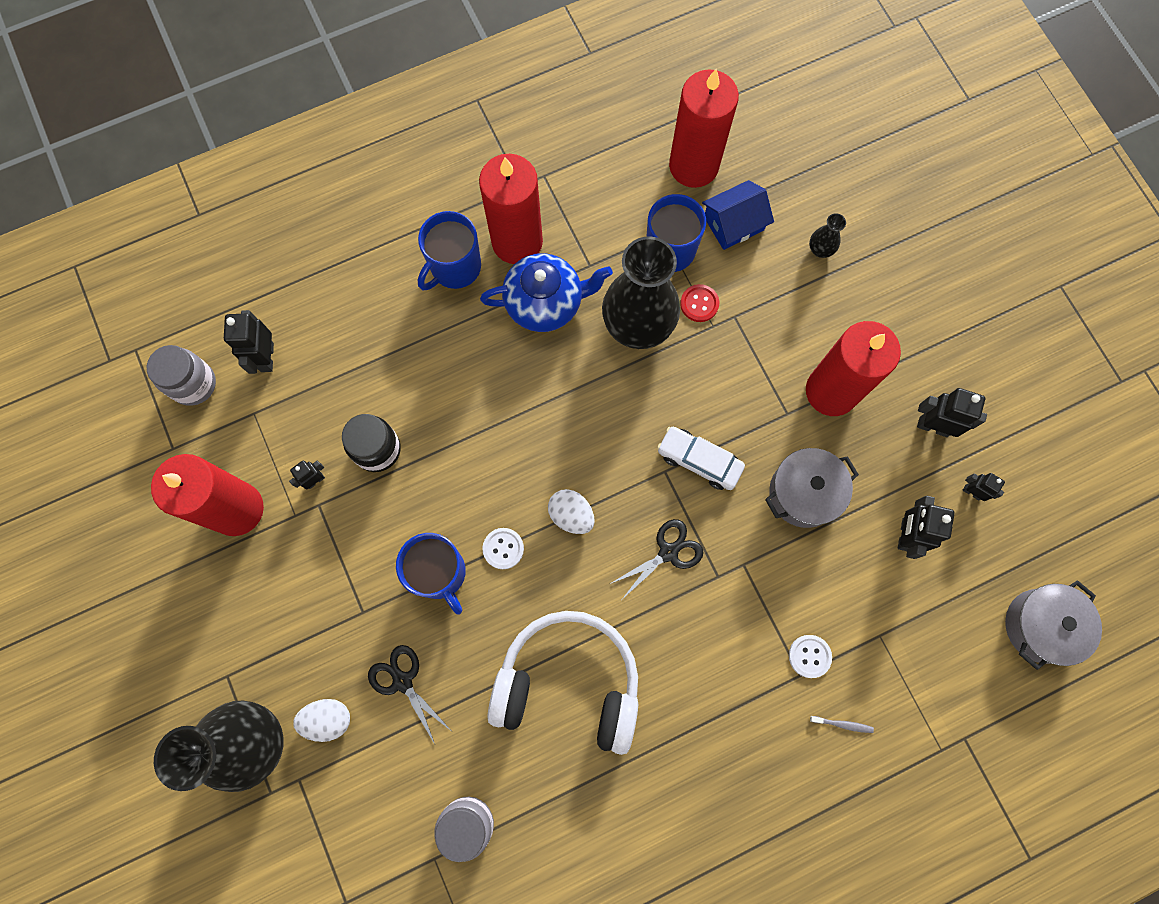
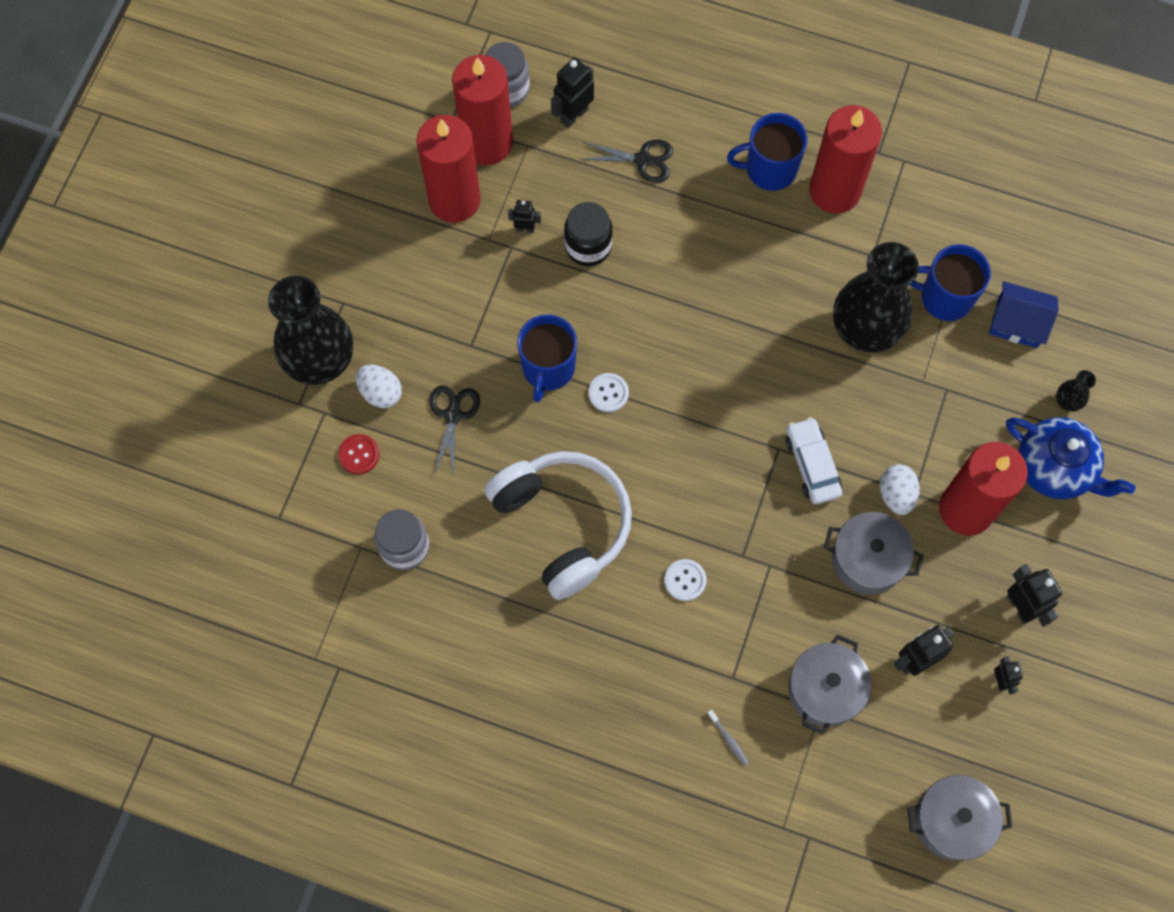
camera: 45 degrees right, 5 degrees down
(545, 303) = (811, 252): blue teapot -> blue teapot (1055, 468)
(571, 515) = (679, 415): white egg -> white egg (896, 494)
(668, 552) = (723, 505): black scissors -> black scissors (643, 160)
(693, 166) = (1030, 253): red candle -> red candle (487, 143)
(699, 304) = (928, 356): red button -> red button (359, 454)
(809, 656) = (753, 672): white button -> white button (685, 580)
(869, 618) = (825, 689): none -> grey pot

